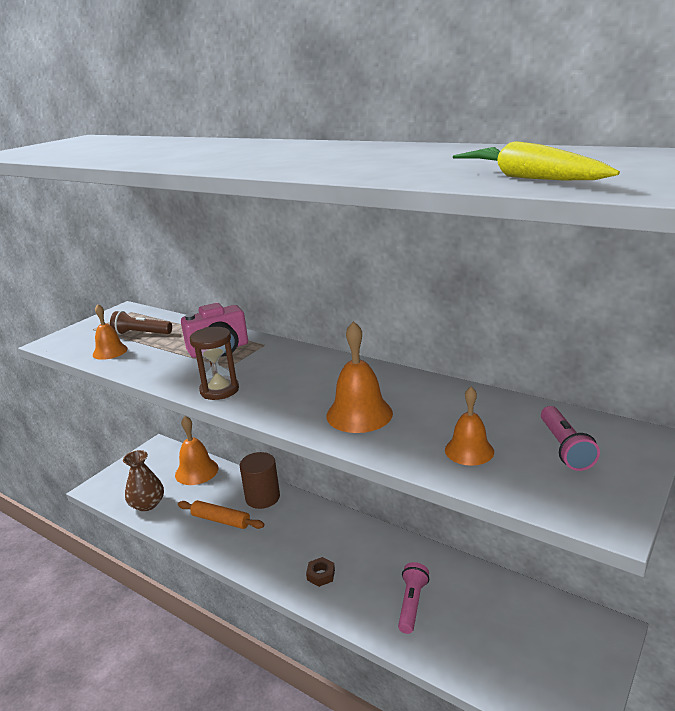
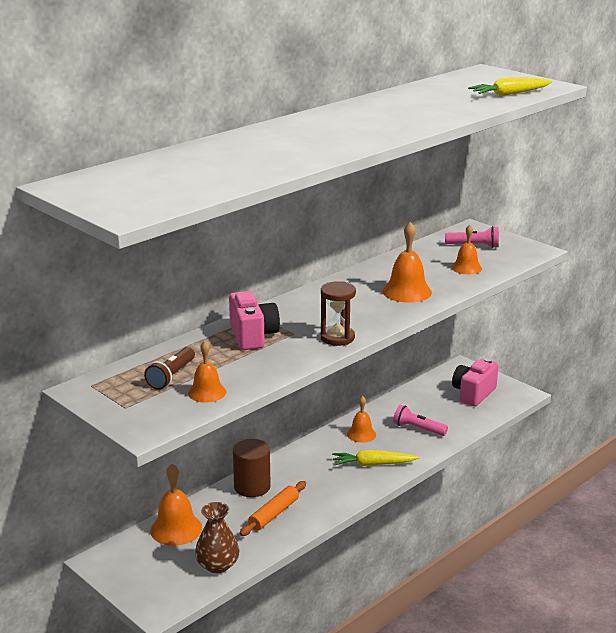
camera: 80 degrees left, 0 degrees up
(321, 575) = (373, 464): brown nut -> yellow carrot
(380, 554) = (361, 434): none -> orange bell
(536, 654) = (473, 393): none -> pink camera

